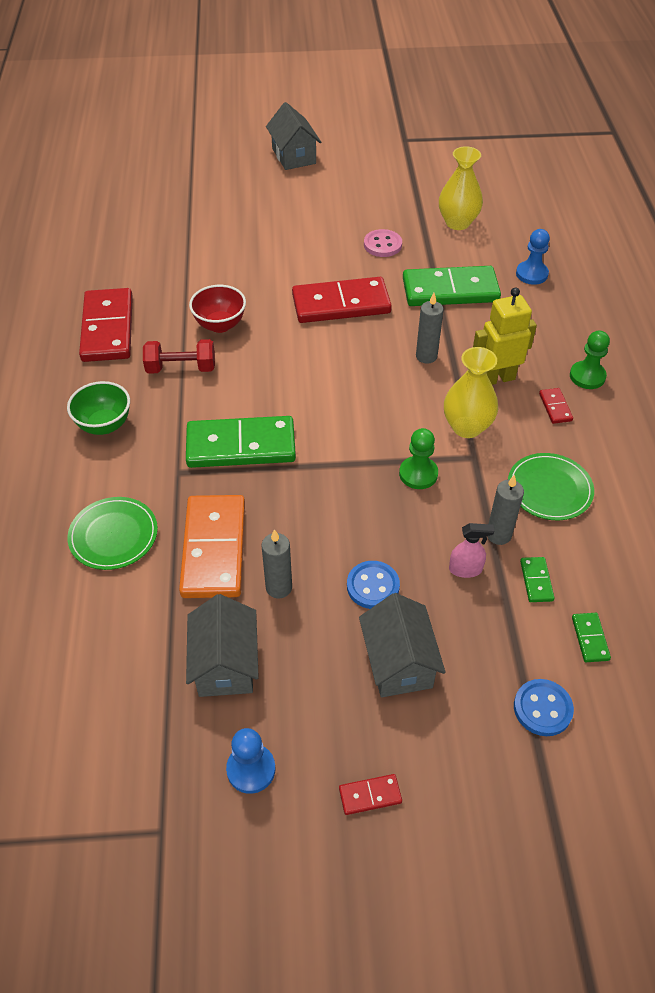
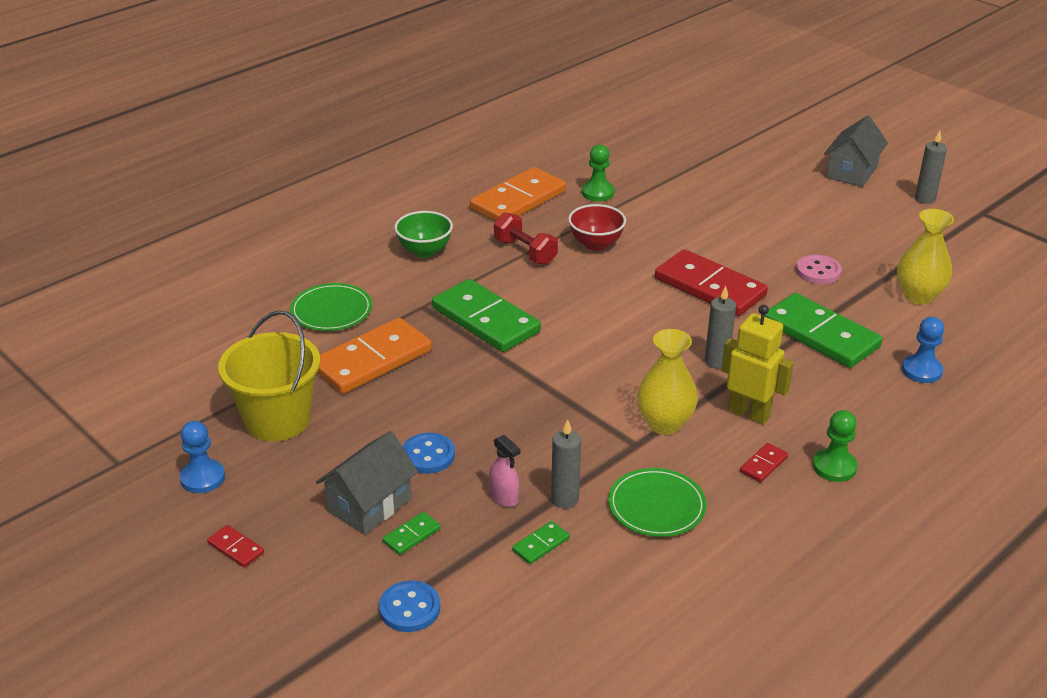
camera: 50 degrees right, 15 degrees down
(107, 328) = (518, 200): red domino -> orange domino
(225, 664) = (277, 420): grey house -> yellow bucket
(279, 587) = (372, 409): grey candle -> grey candle (925, 199)
(418, 474) = (574, 422): green pawn -> green pawn (597, 193)
(590, 638) = (514, 606): green domino -> green domino (411, 535)

